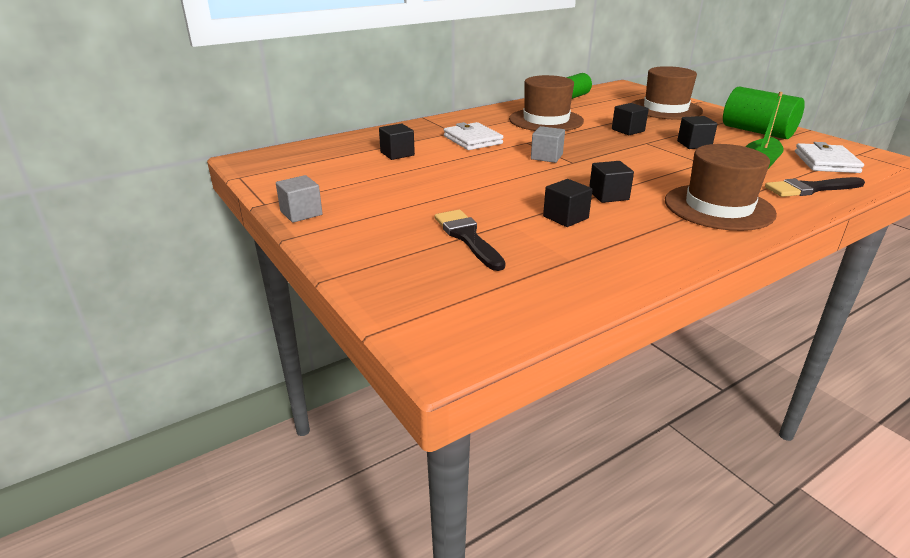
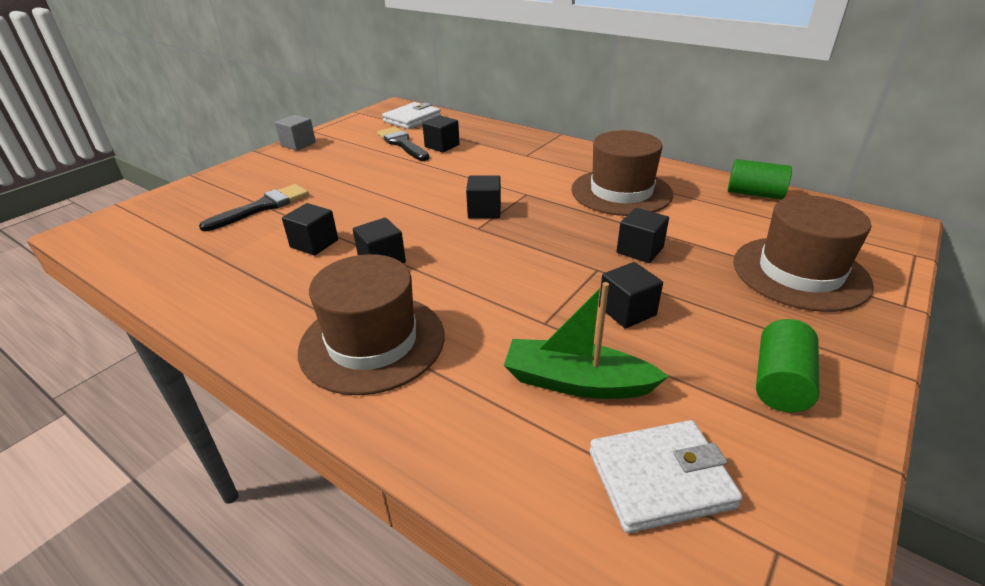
camera: 70 degrees right, 5 degrees up
(472, 140) = (508, 167): white wallet -> white wallet (412, 119)
(546, 157) = (484, 211): grey cube -> black cube
(757, 131) = (780, 382): green cylinder -> green cylinder, size x0.64
(810, 189) = (489, 443): black brush -> black brush (402, 144)

